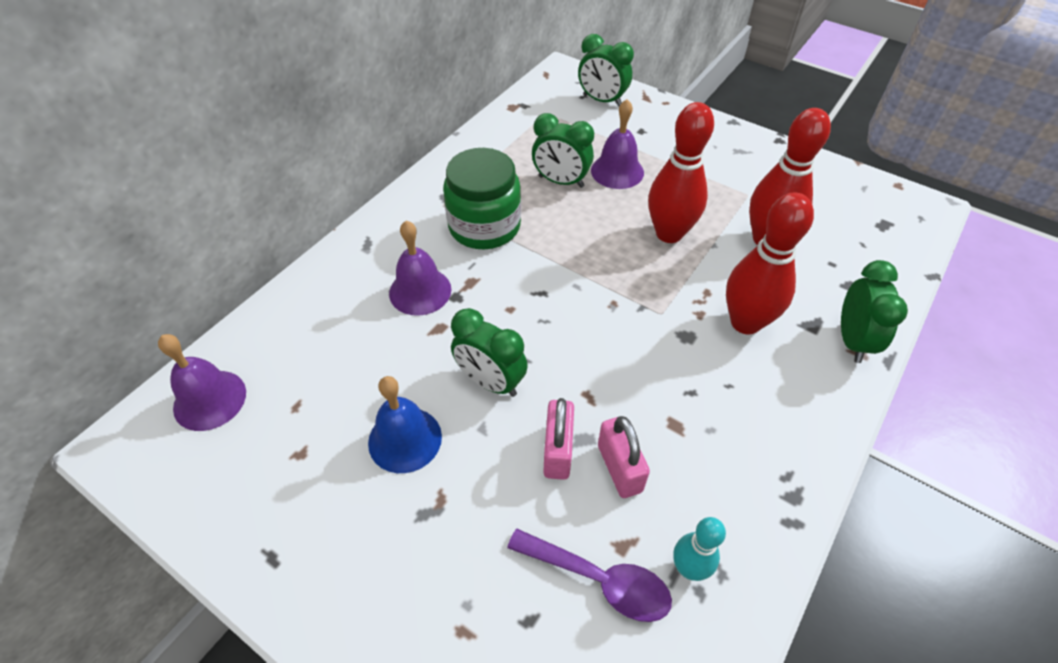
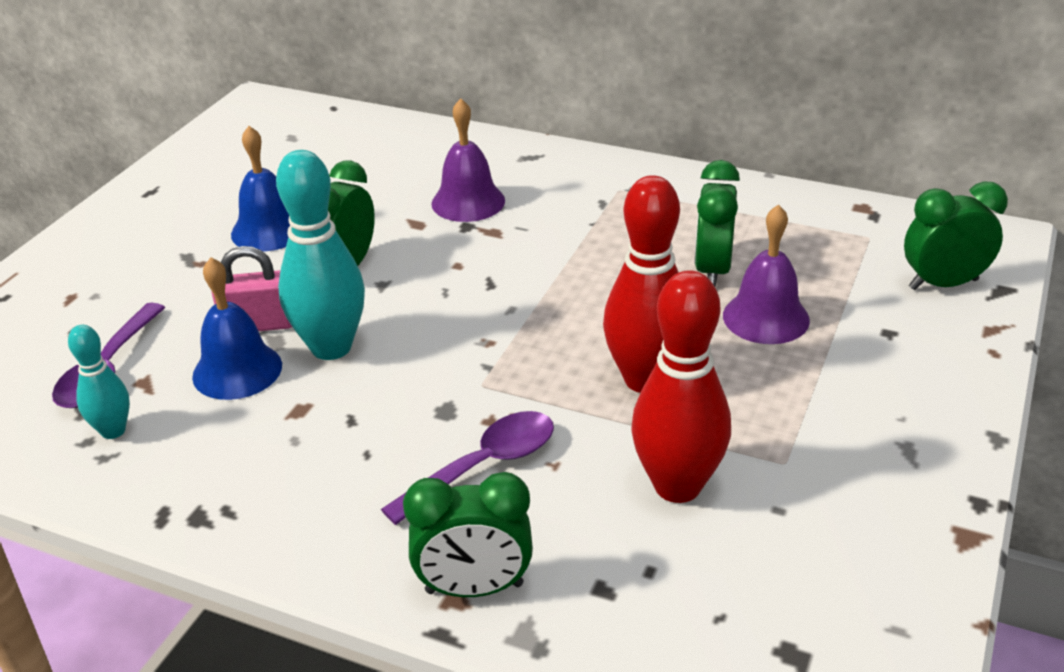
camera: 80 degrees right, 15 degrees down
(210, 400) = (306, 125): purple bell -> none
(484, 226) = (592, 225): green jar -> none
(601, 399) = (331, 347): none -> turquoise bowling pin
(602, 100) = (943, 284): green clock -> green clock turned 60 degrees clockwise
(619, 468) = (237, 370): pink padlock -> blue bell
(745, 322) = (484, 466): red bowling pin -> purple spoon

